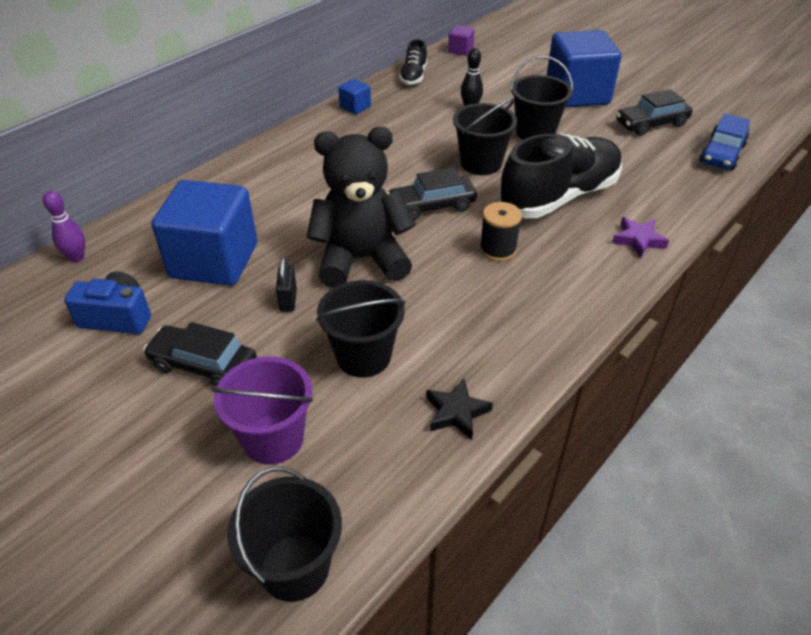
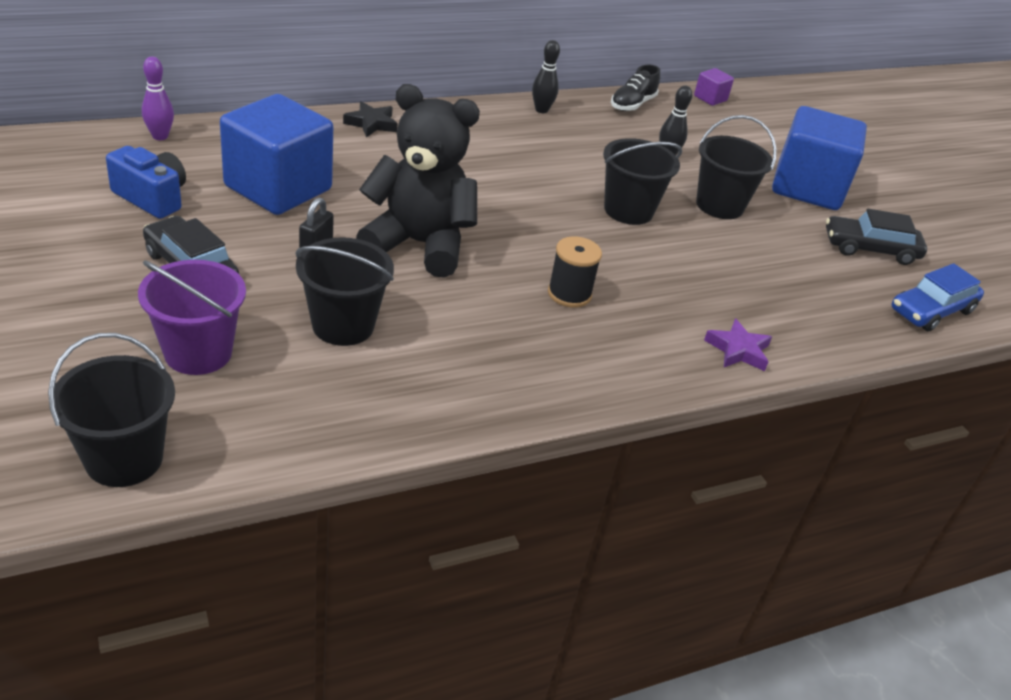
camera: 20 degrees right, 5 degrees down
(355, 107) = (541, 110): blue cube -> black bowling pin
(432, 206) = (537, 227): black car -> none
(456, 412) = (388, 411): black star -> black star (371, 124)
(559, 197) = (686, 274): black shoe -> none

